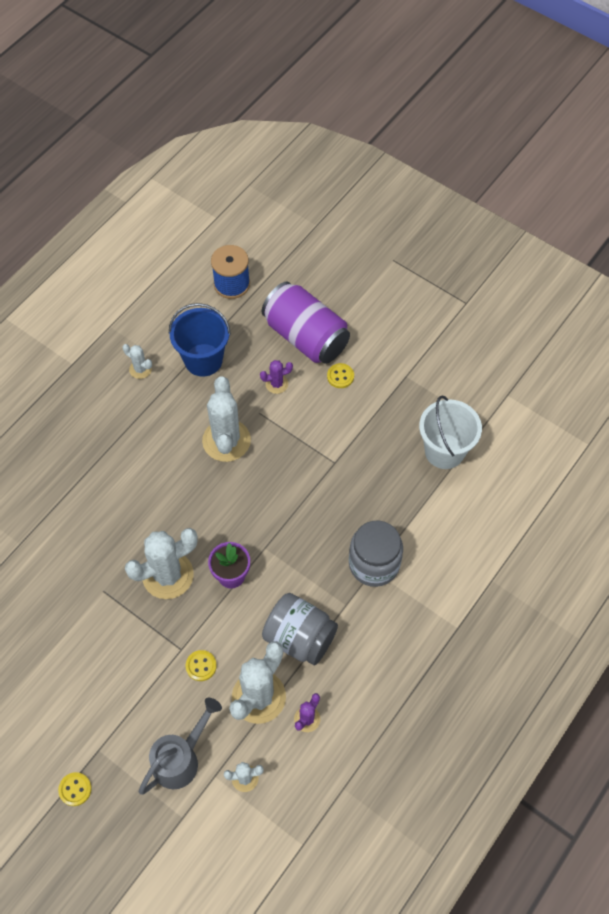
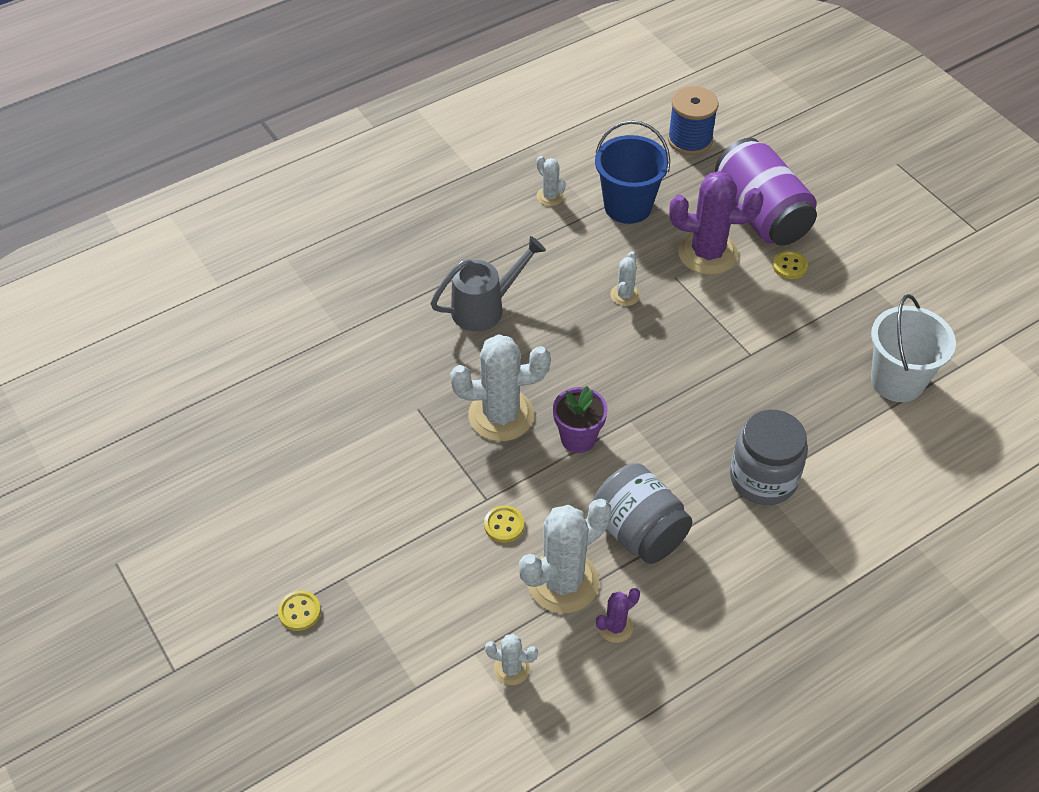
camera: 20 degrees right, 10 degrees down
(180, 759) = (439, 620): grey watering can -> grey watering can (485, 308)
(226, 440) = (625, 295): white cactus -> white cactus, size x0.48
(276, 384) = (707, 253): purple cactus -> purple cactus, size x2.08

